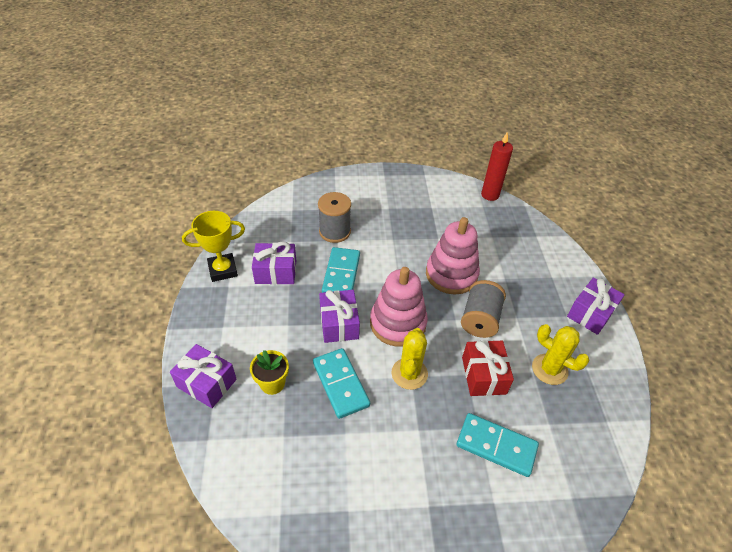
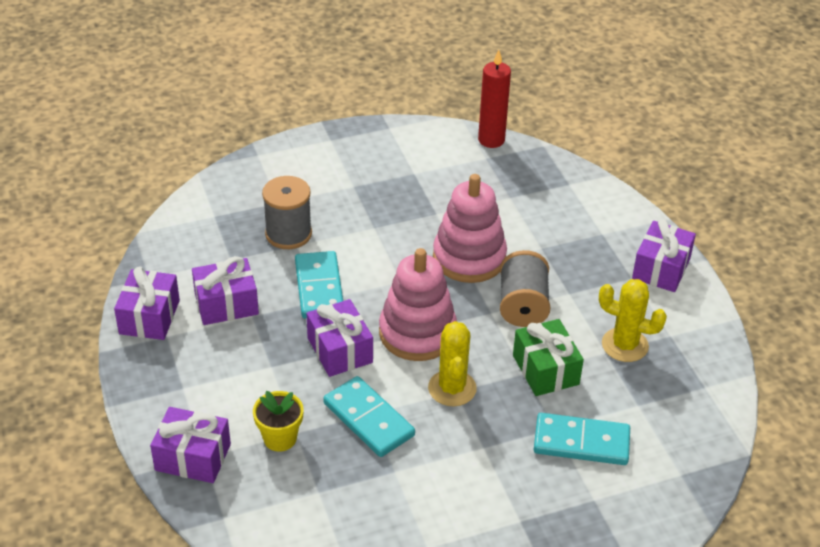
camera: 15 degrees left, 5 degrees down
(223, 270) = (149, 317): yellow trophy -> purple gift
(483, 375) = (545, 370): red gift -> green gift

